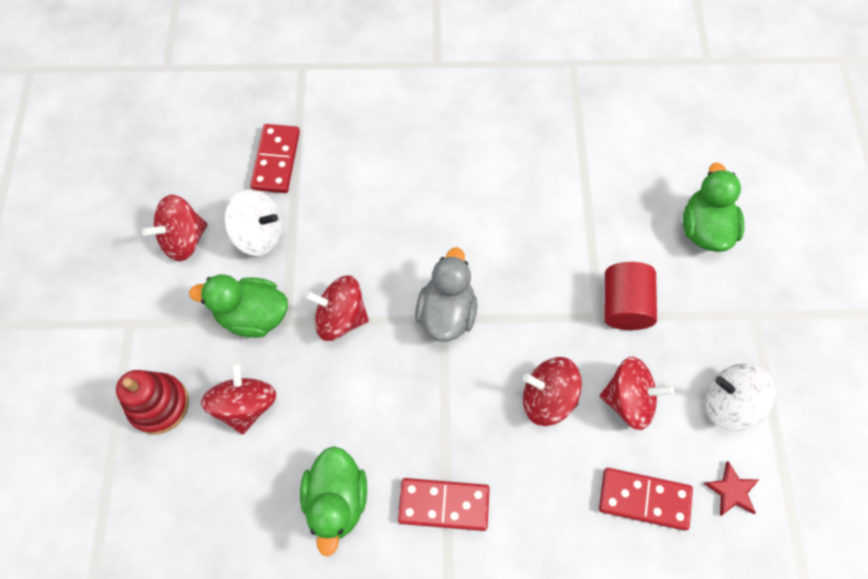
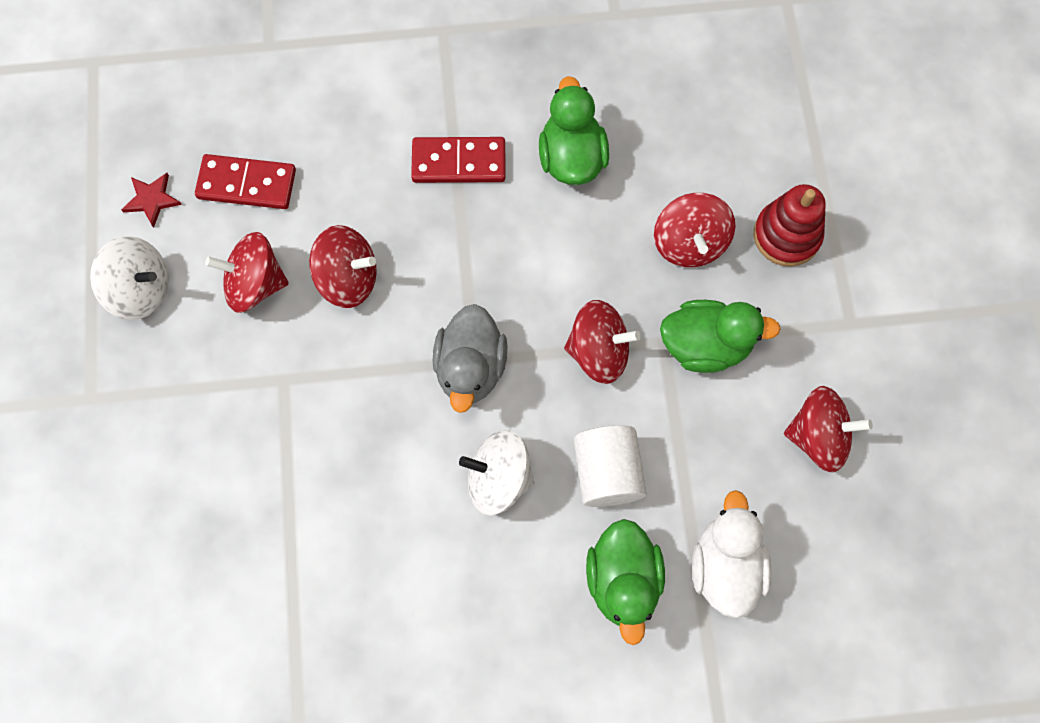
camera: 175 degrees right, 5 degrees up
(184, 239) = (818, 436): red spinning top -> red spinning top turned 45 degrees clockwise
(259, 234) = (722, 452): white spinning top -> white spinning top (498, 479)
(276, 160) = (725, 566): red domino -> white duck
(349, 227) = (607, 472): none -> white cylinder
(624, 305) = (251, 396): red cylinder -> none
(704, 228) = (135, 511): green duck -> green duck (623, 581)

